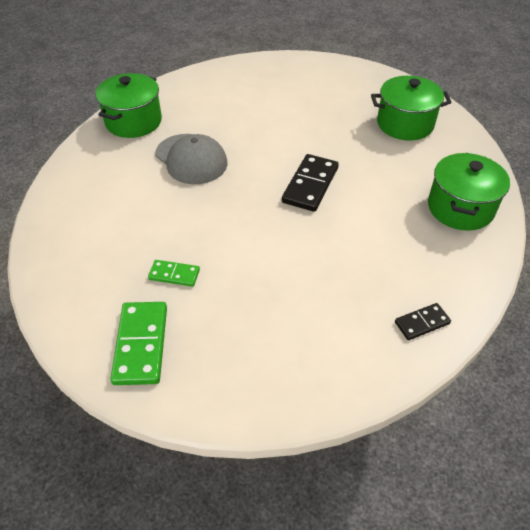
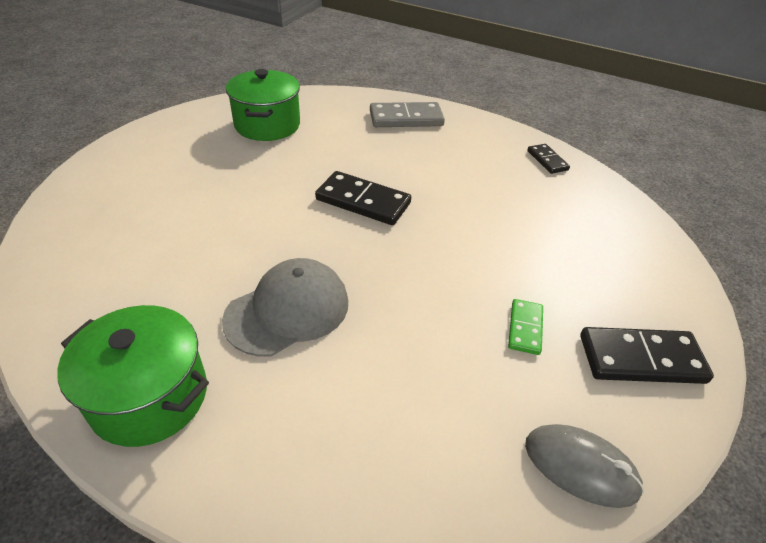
camera: 90 degrees left, 5 degrees down
(62, 289) = (580, 466): none -> grey mouse
(141, 344) = (641, 359): green domino -> black domino
(460, 208) = (406, 118): green pot -> grey domino

